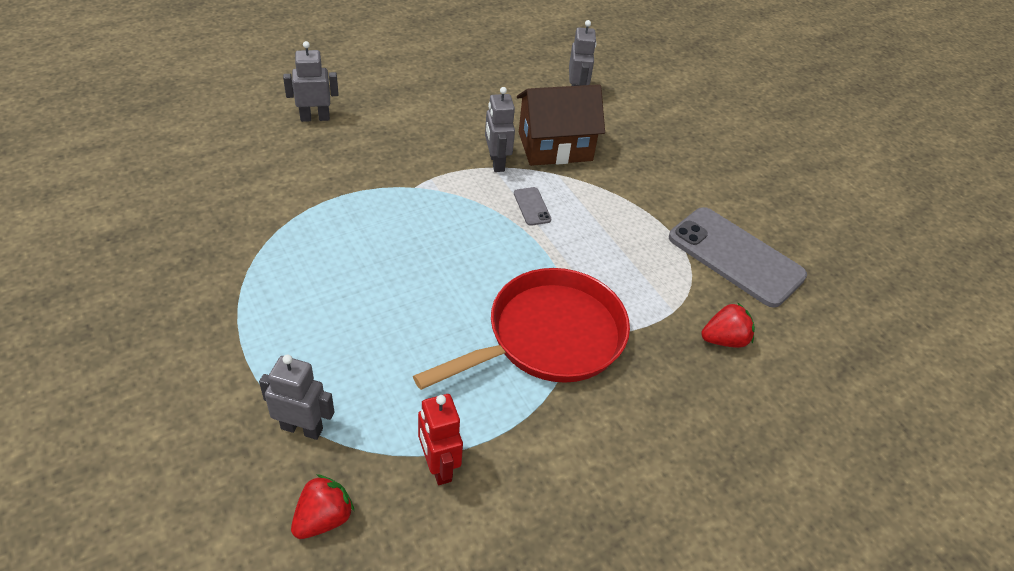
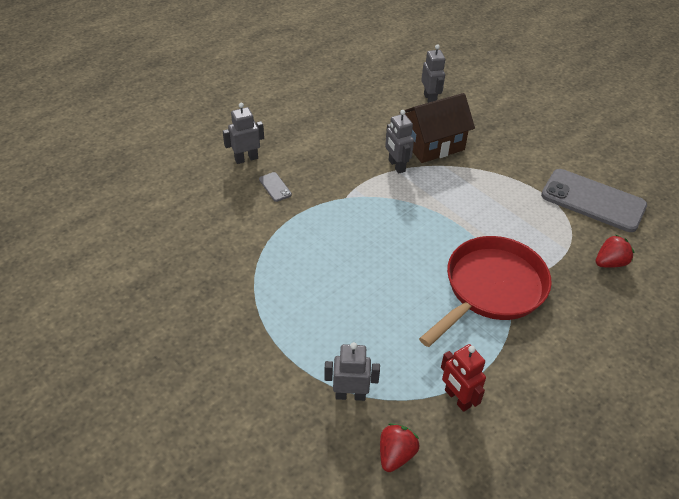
camera: 10 degrees left, 0 degrees up
(532, 206) = (437, 194): grey phone -> grey phone (275, 187)

